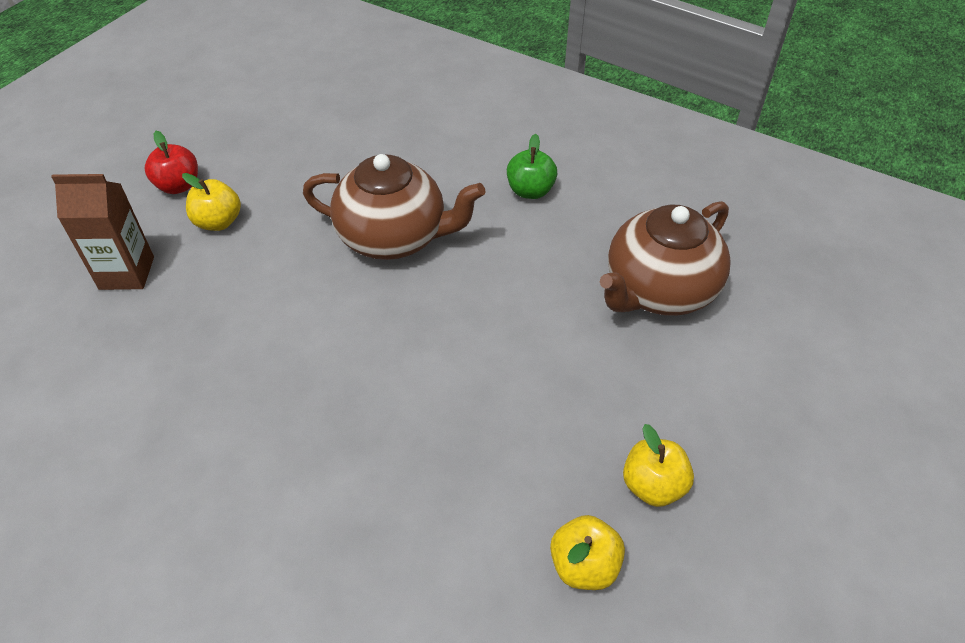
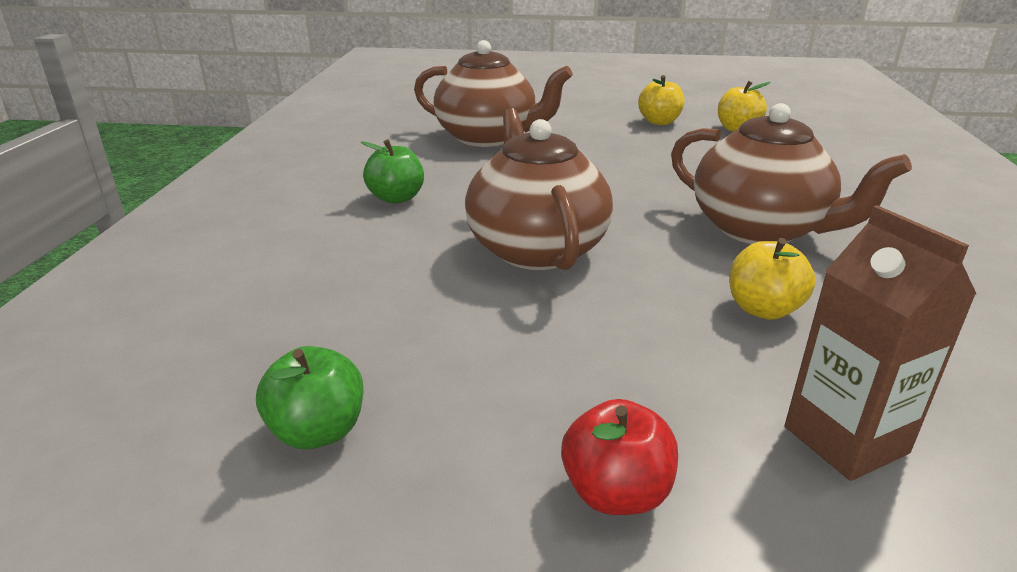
camera: 115 degrees left, 20 degrees down
(218, 222) = (647, 393): yellow apple -> yellow apple (763, 309)
(290, 117) = (318, 431): none -> green apple
(324, 386) = (760, 229): none -> brown teapot

